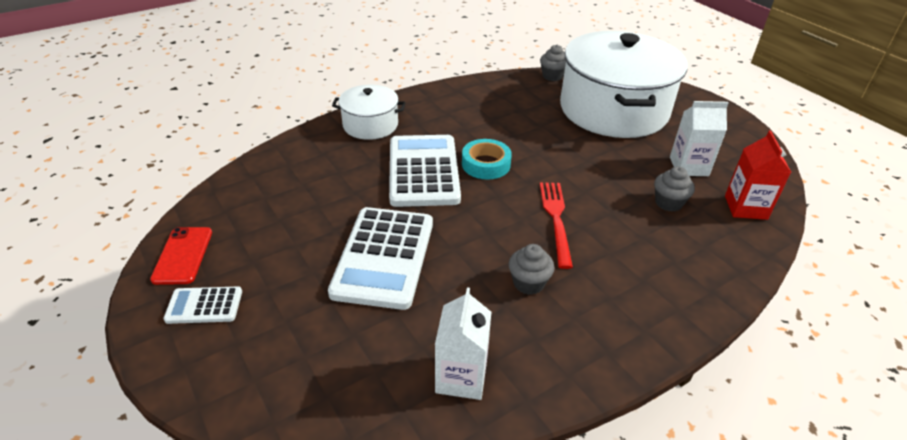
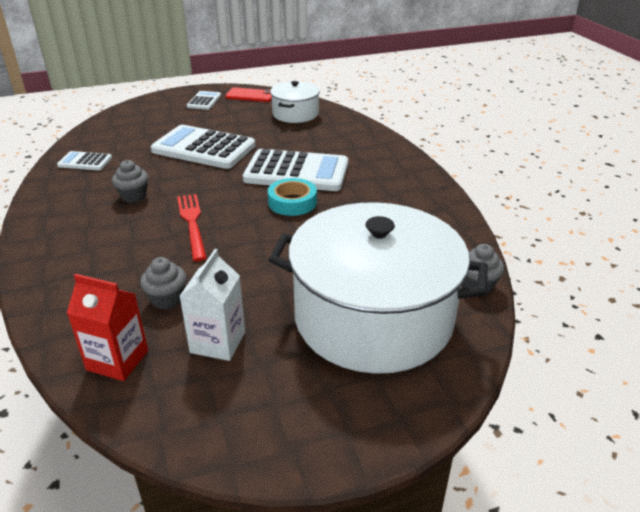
camera: 105 degrees right, 5 degrees down
(370, 125) = (380, 155): white pot -> white pot (295, 114)
(461, 377) = (85, 162): white carton -> white calculator
(556, 219) = (192, 223): red fork -> red fork turned 120 degrees counterclockwise

